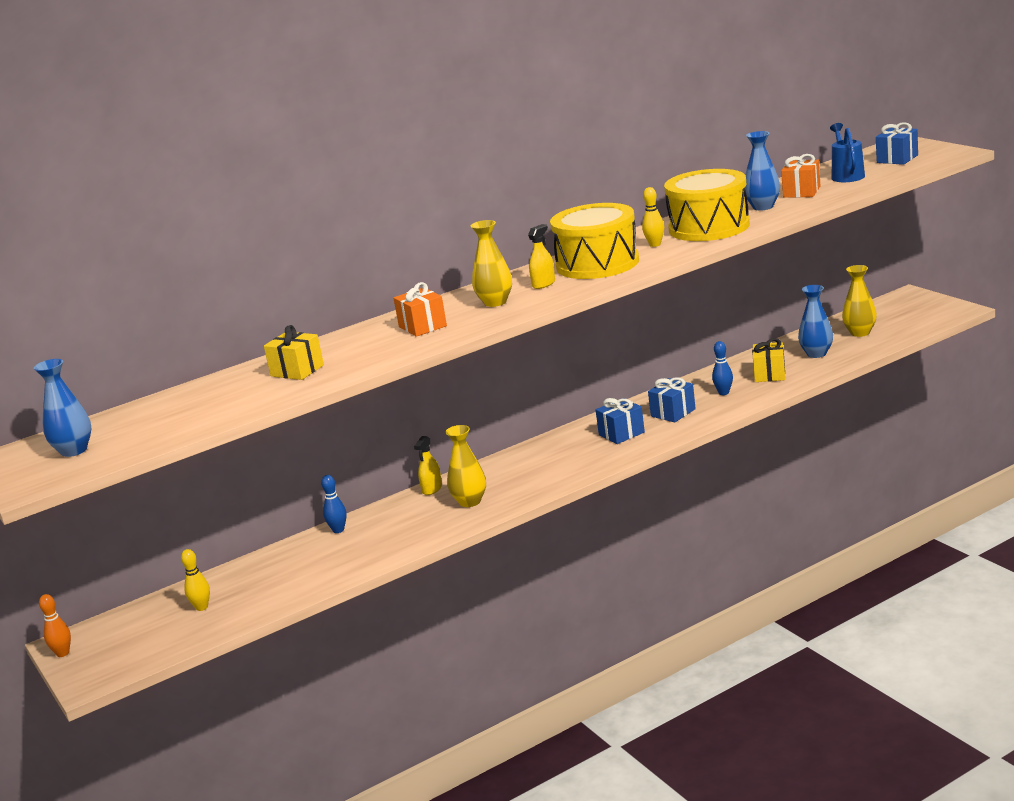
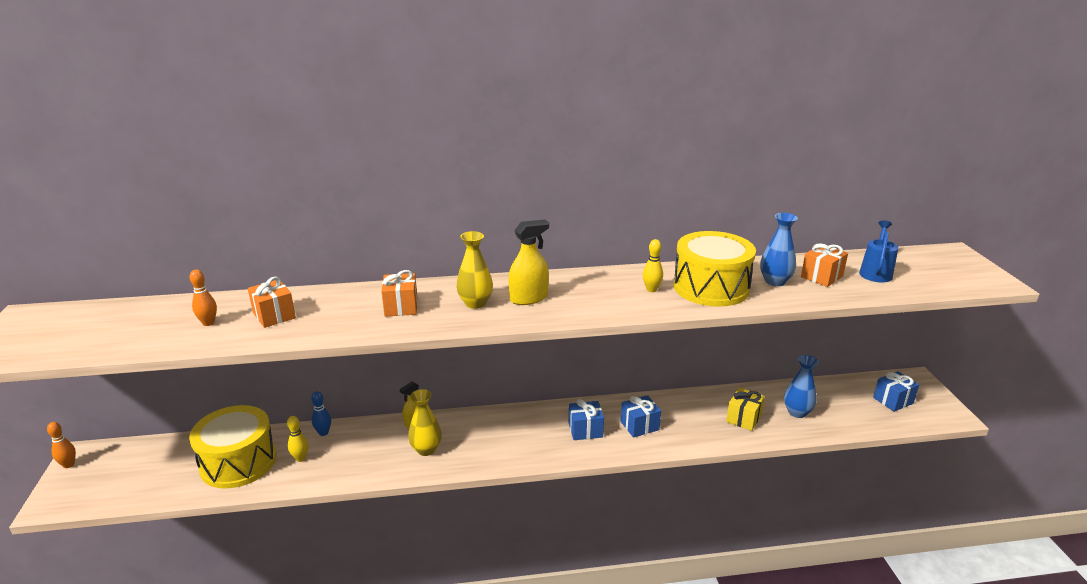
camera: 20 degrees right, 5 degrees up
(74, 450) = (59, 331): blue vase -> none
(202, 607) = (178, 466): yellow bowling pin -> yellow bowling pin (300, 458)
(234, 396) = (208, 323): none -> orange bowling pin
(297, 371) = (274, 315): yellow gift -> orange gift
(543, 284) = (529, 298): yellow spray bottle -> yellow spray bottle, size x1.52
(597, 264) = (589, 292): yellow drum -> yellow drum (238, 462)
(723, 393) = (693, 422): blue bowling pin -> none
(860, 333) = (848, 404): yellow vase -> none
(897, 159) = (936, 270): blue gift -> blue gift (893, 400)

